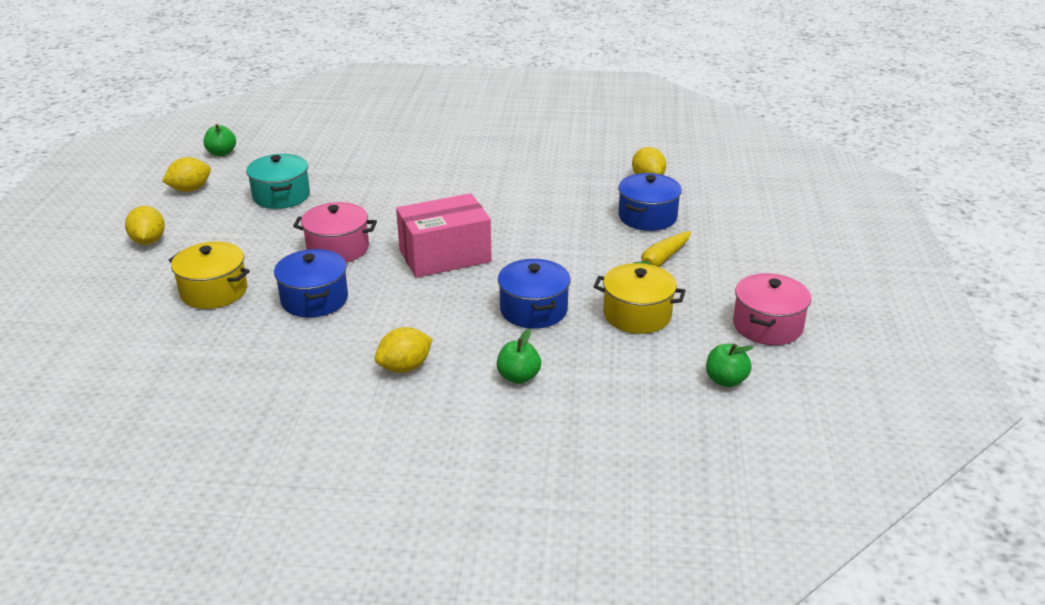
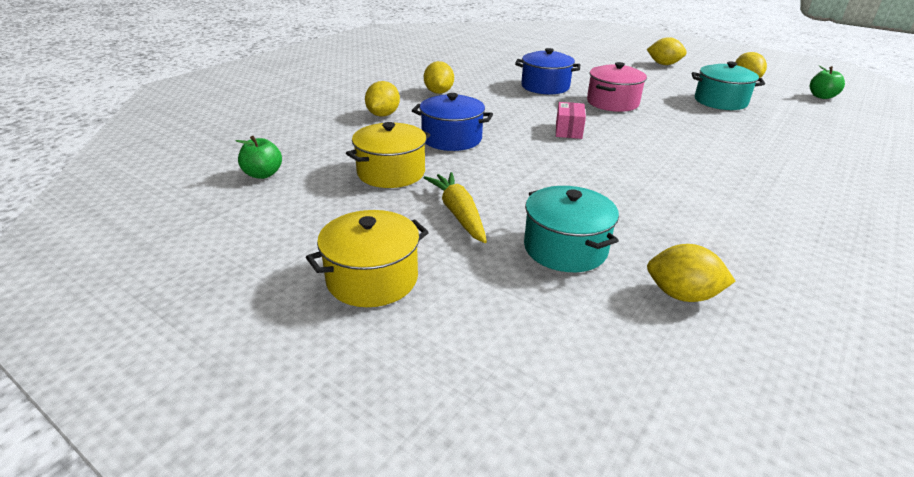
camera: 120 degrees right, 0 degrees up
(214, 291) = (581, 69): yellow pot -> yellow pot (372, 279)
(445, 256) = (568, 130): pink box -> pink box, size x0.49
(518, 377) = (383, 115): green apple -> yellow lemon
(647, 217) = (565, 248): blue pot -> turquoise pot
(767, 326) = (285, 225): pink pot -> none

